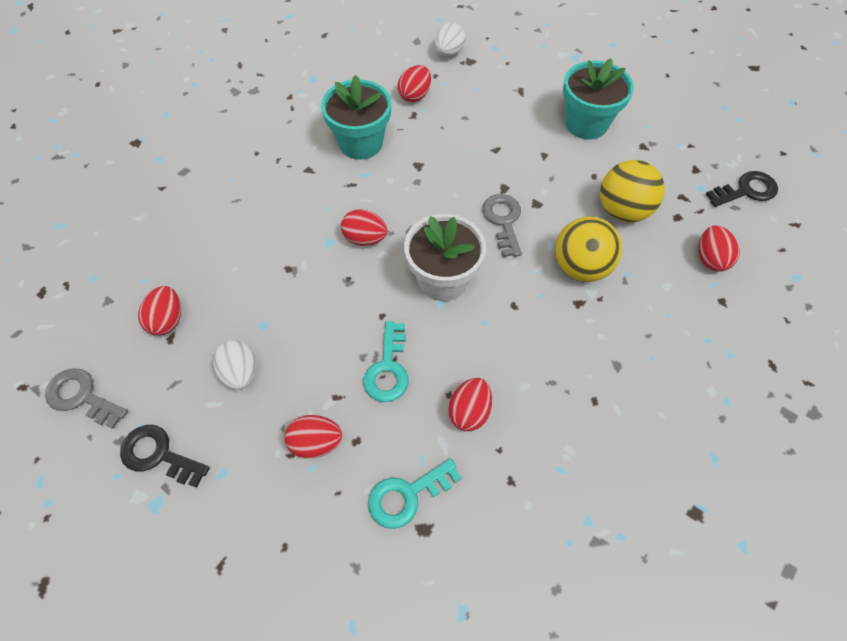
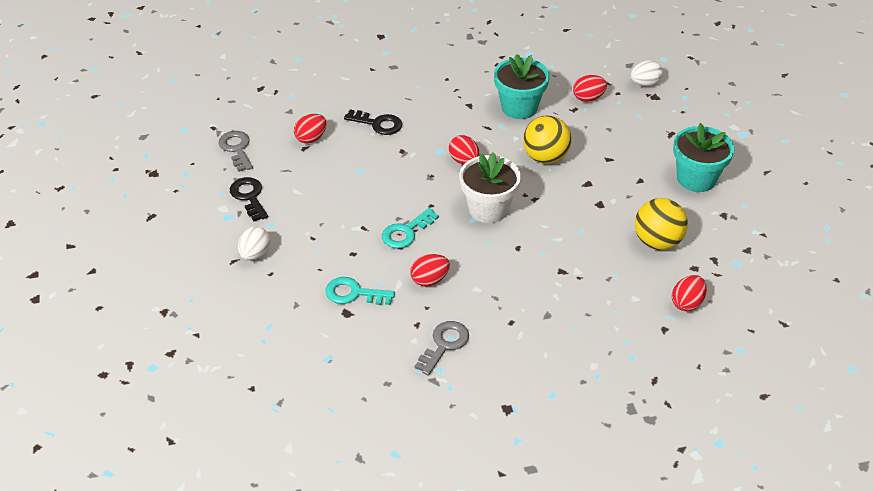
camera: 40 degrees right, 15 degrees down
(240, 373) = (324, 185): white egg -> white egg (255, 254)
(316, 443) = (331, 241): red egg -> none
(503, 221) = (564, 201): grey key -> grey key (444, 344)
(580, 267) = (586, 254): yellow ball -> yellow ball (545, 157)
(746, 190) = (771, 283): black key -> black key (378, 124)

